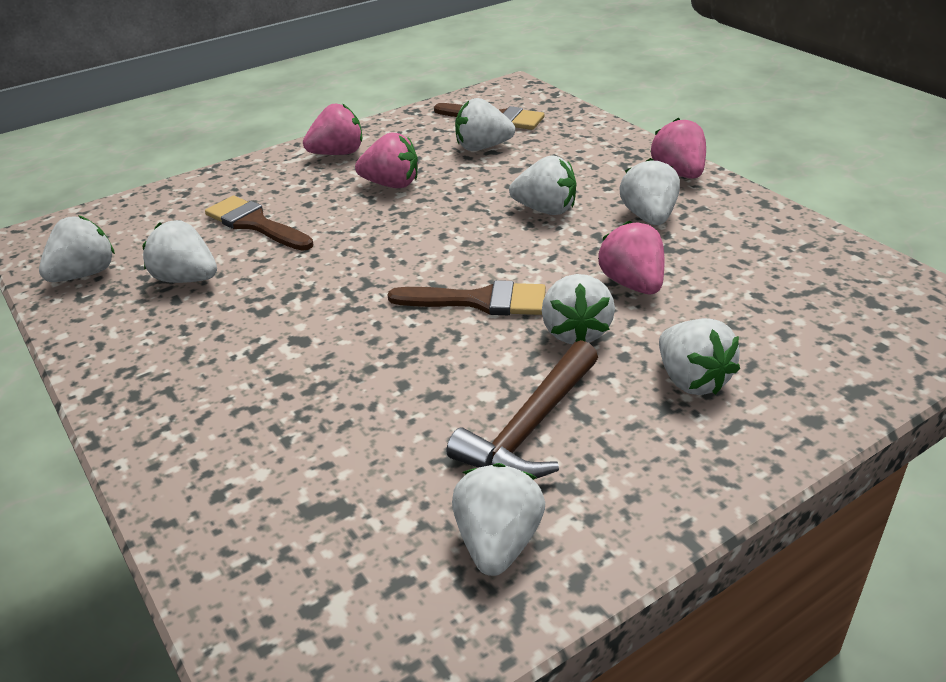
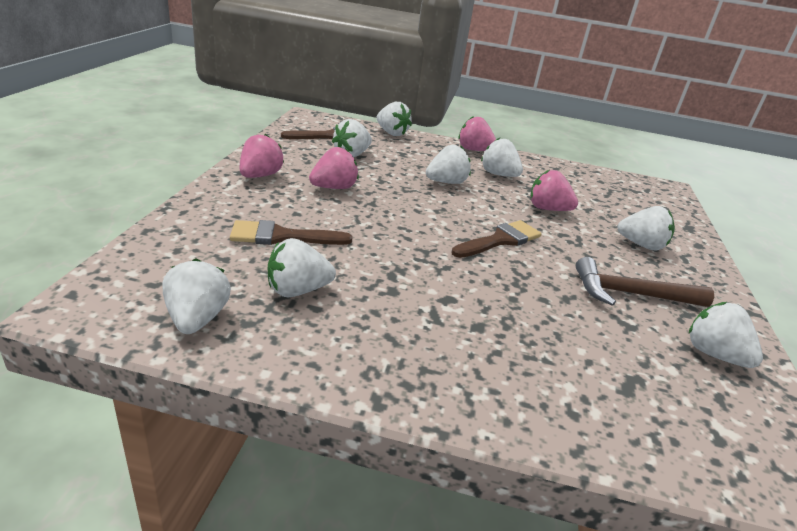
camera: 50 degrees left, 5 degrees down
(530, 428) = (630, 294): brown hammer -> brown hammer turned 105 degrees clockwise
(575, 332) = (566, 240): white strawberry -> white strawberry (391, 133)

